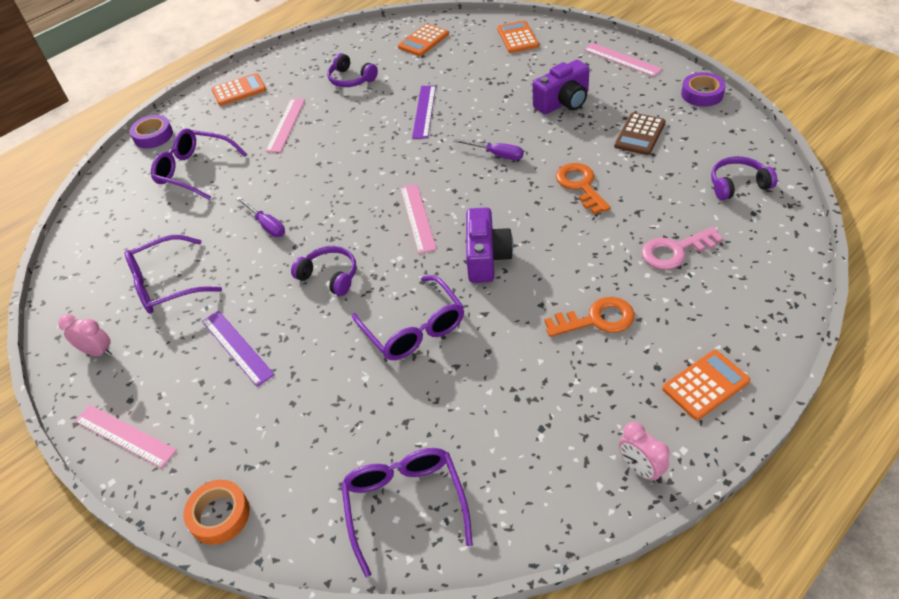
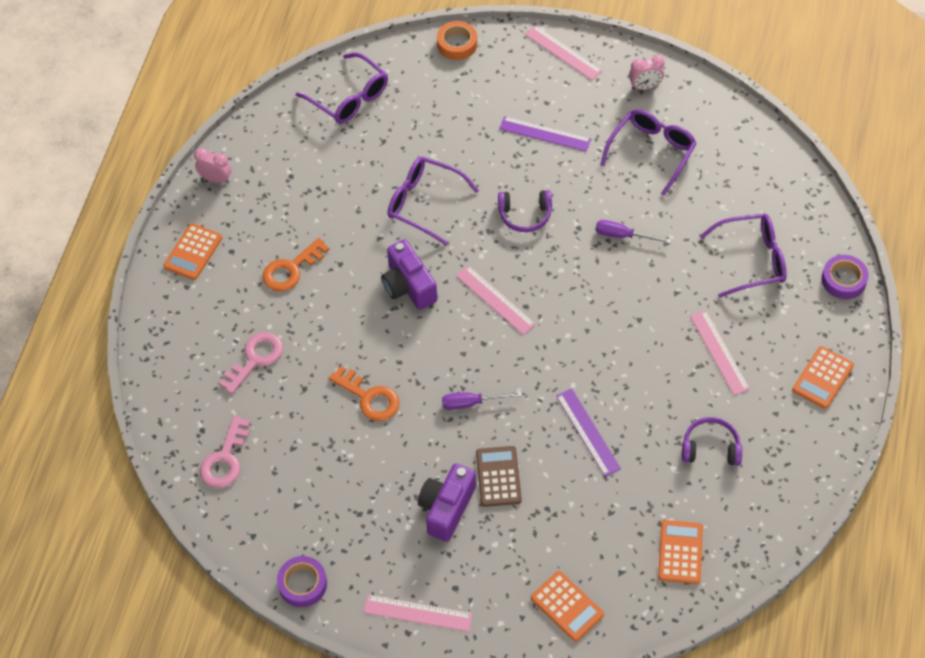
camera: 145 degrees right, 10 degrees up
(125, 435) = (563, 52): pink ruler -> pink ruler turned 45 degrees clockwise
(640, 134) = (343, 491): brown calculator -> brown calculator (498, 476)
(738, 185) = (225, 459): purple headphones -> pink key

